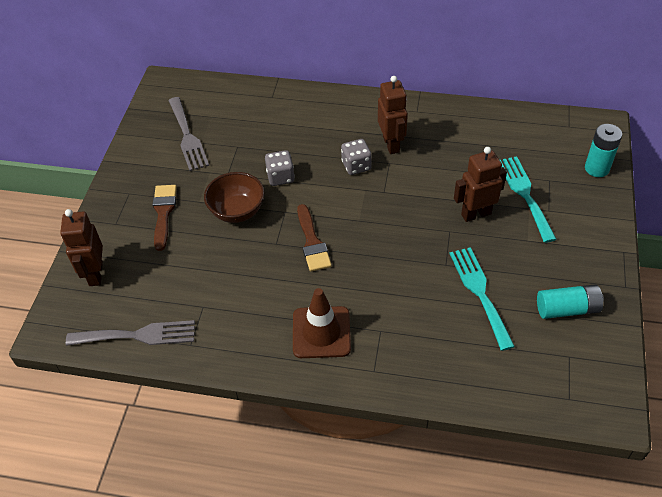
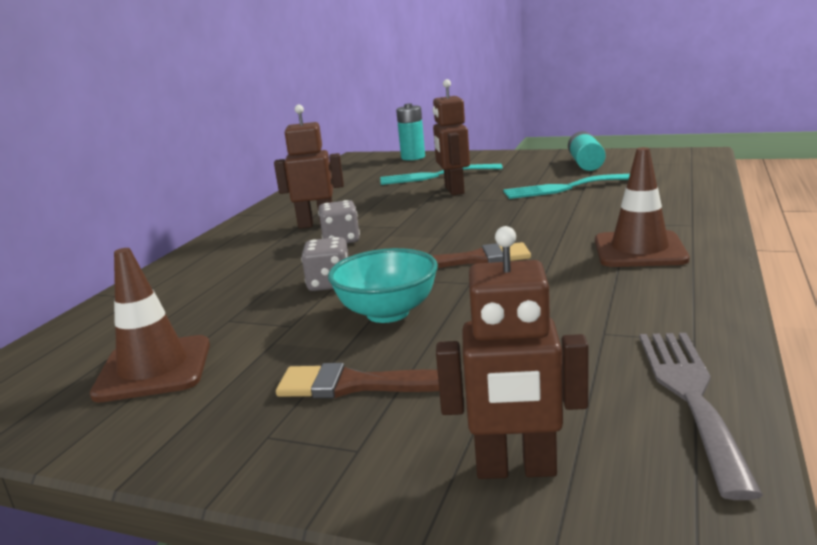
camera: 80 degrees left, 30 degrees down
(187, 137) = (154, 369): grey fork -> brown traffic cone
(237, 211) = (387, 313): brown bowl -> turquoise bowl

